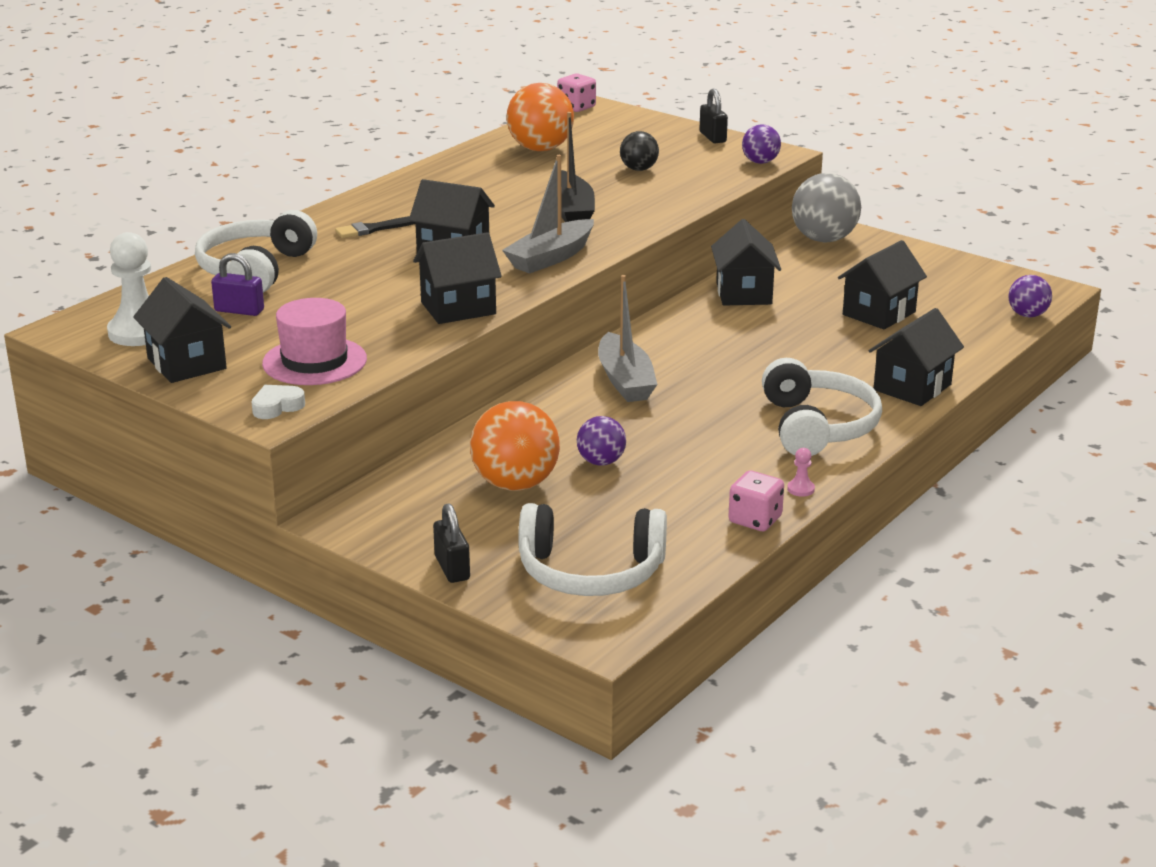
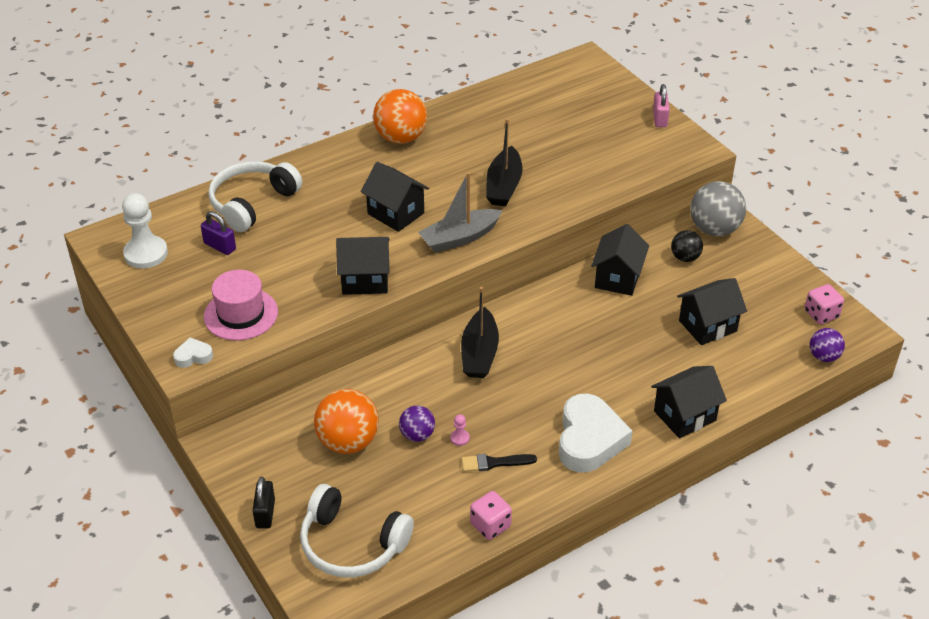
camera: 20 degrees right, 15 degrees up
(186, 363) = (159, 295): black house -> none
(373, 229) = (354, 175): black brush -> black brush (494, 463)
(540, 149) = (521, 106): orange ball -> orange ball (401, 138)
(576, 107) = (576, 60): pink dice -> pink dice (821, 314)
(625, 380) = (479, 353): grey boat -> black boat
(639, 169) = (581, 147): black ball -> black ball (685, 258)
(712, 137) = (659, 119): black padlock -> pink padlock
(760, 162) = (679, 158): purple ball -> none
(800, 489) = (540, 503): pink pawn -> pink pawn (459, 438)
(817, 426) = (589, 439): white headphones -> white heart

